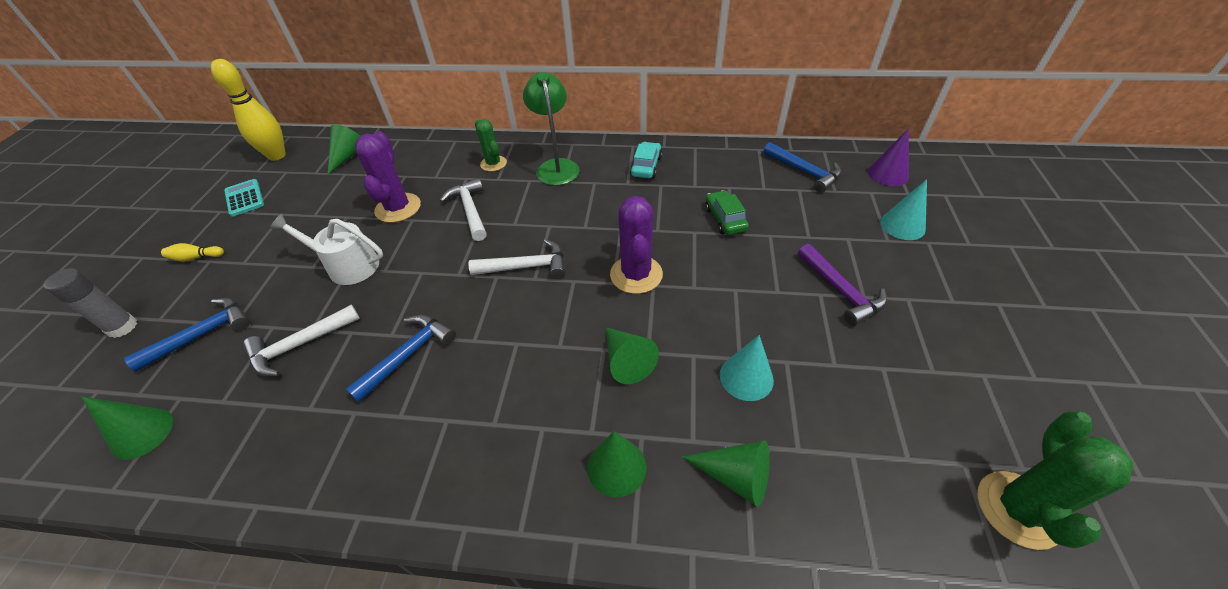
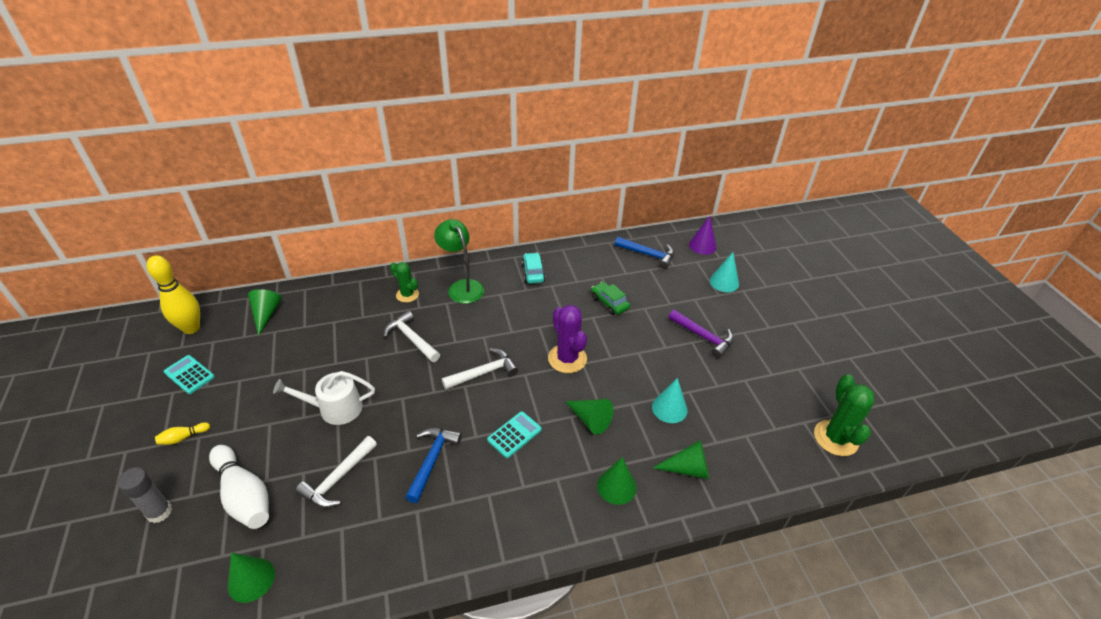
camera: 25 degrees left, 5 degrees down
(203, 334) = (244, 495): blue hammer -> white bowling pin
(398, 208) = (347, 351): purple cactus -> none
(520, 352) = (514, 435): none -> turquoise calculator

